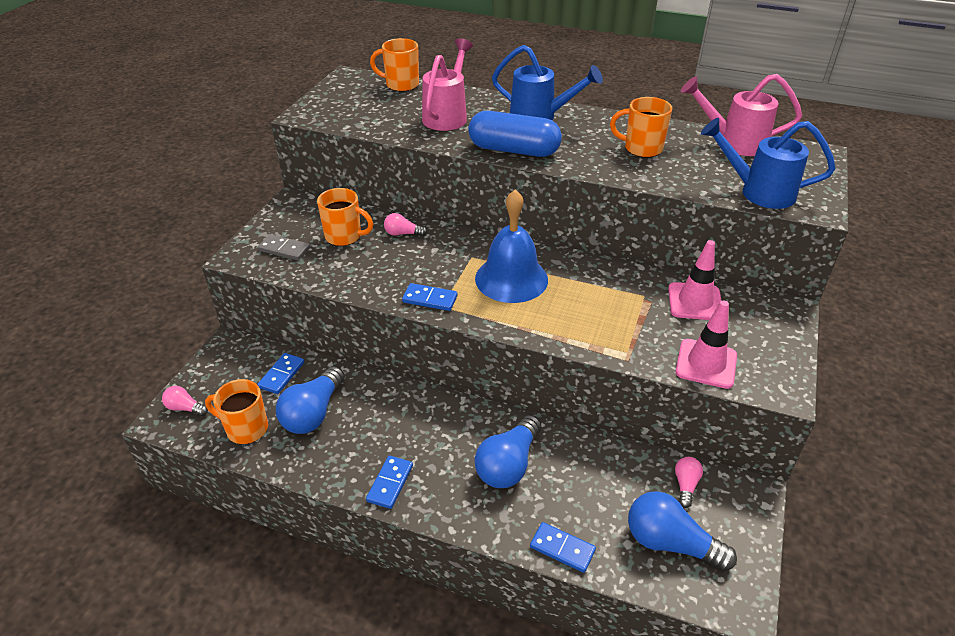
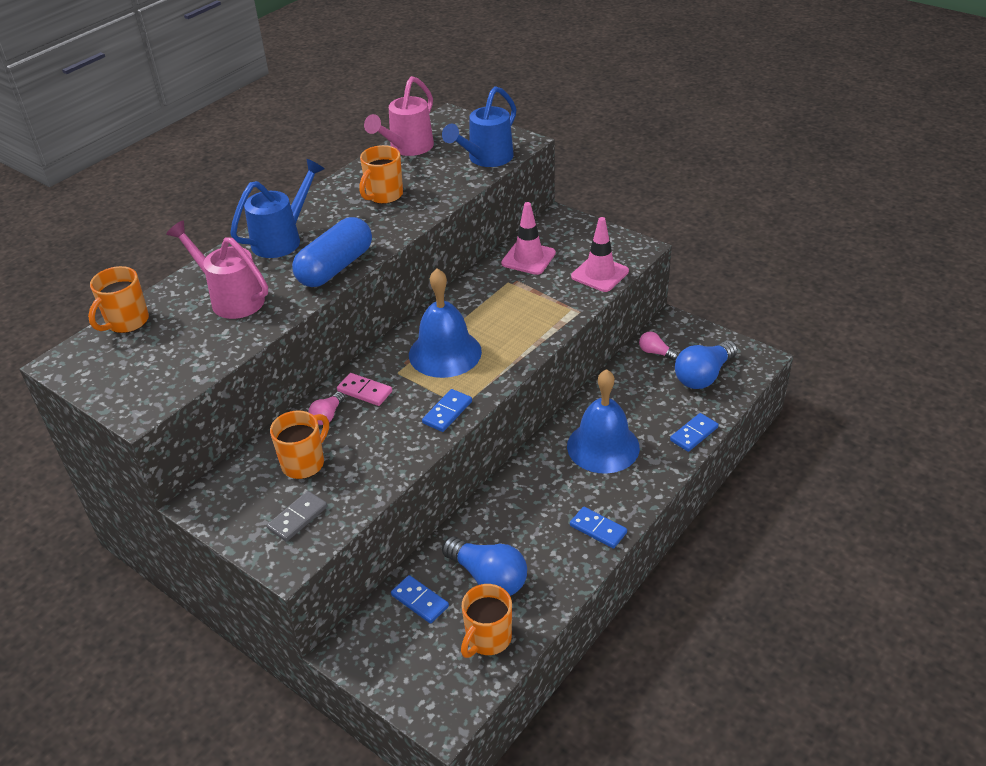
camera: 70 degrees left, 0 degrees up
(185, 408) = (433, 697): pink light bulb -> none
(440, 245) = (365, 391): none -> pink domino
(508, 464) = (603, 446): blue light bulb -> blue bell

